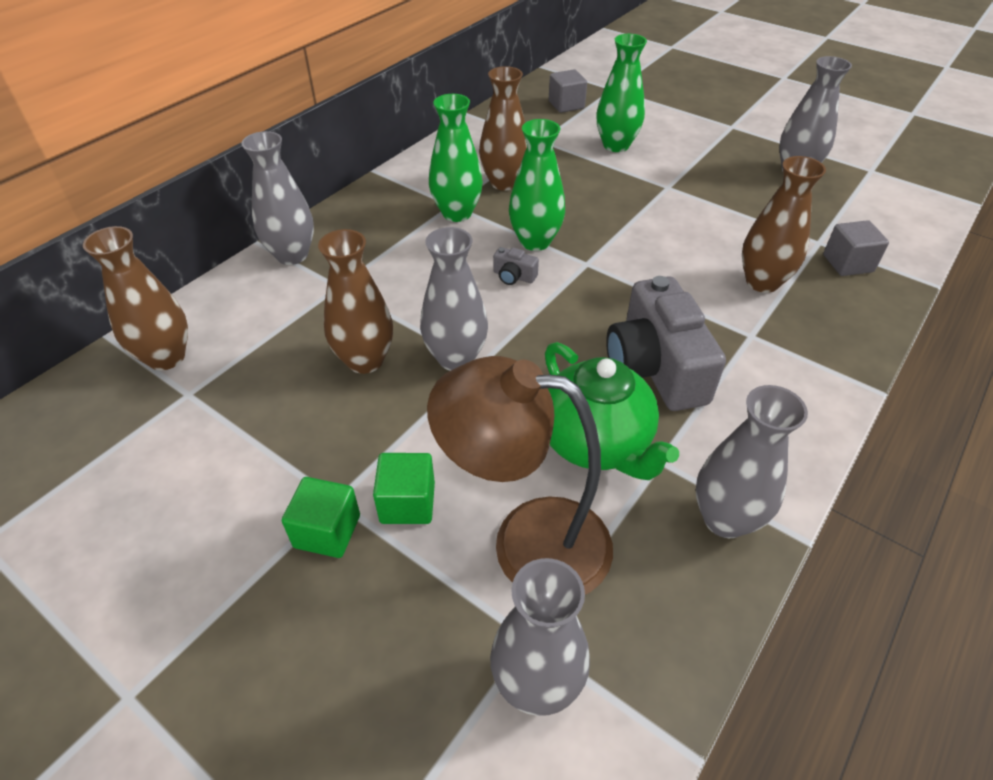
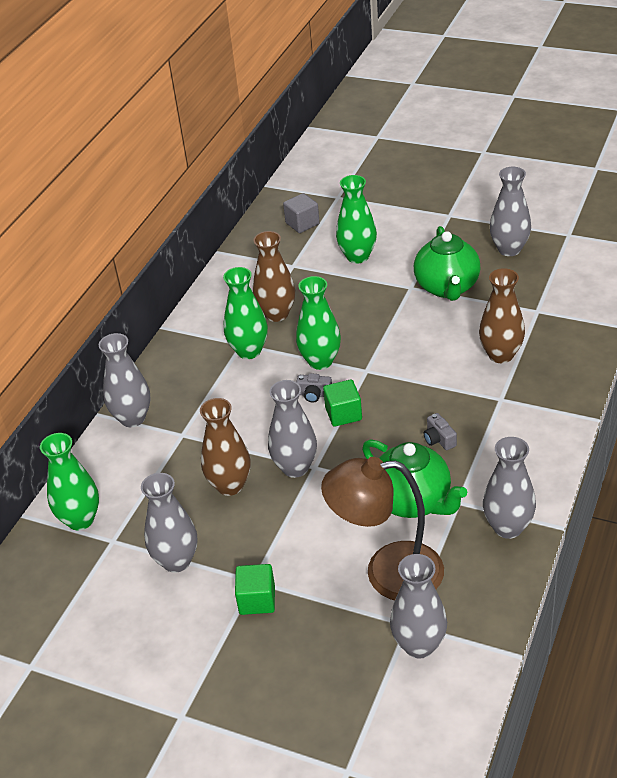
camera: 10 degrees left, 5 degrees down
(166, 357) = (80, 519): brown vase -> green vase
(250, 443) = (176, 561): none -> grey vase
(407, 503) = (302, 570): green cube -> green cube (343, 414)
(655, 367) = (439, 439): grey camera -> grey camera, size x0.40
(711, 195) = (447, 287): none -> green teapot
(847, 263) = (560, 324): grey cube -> none

